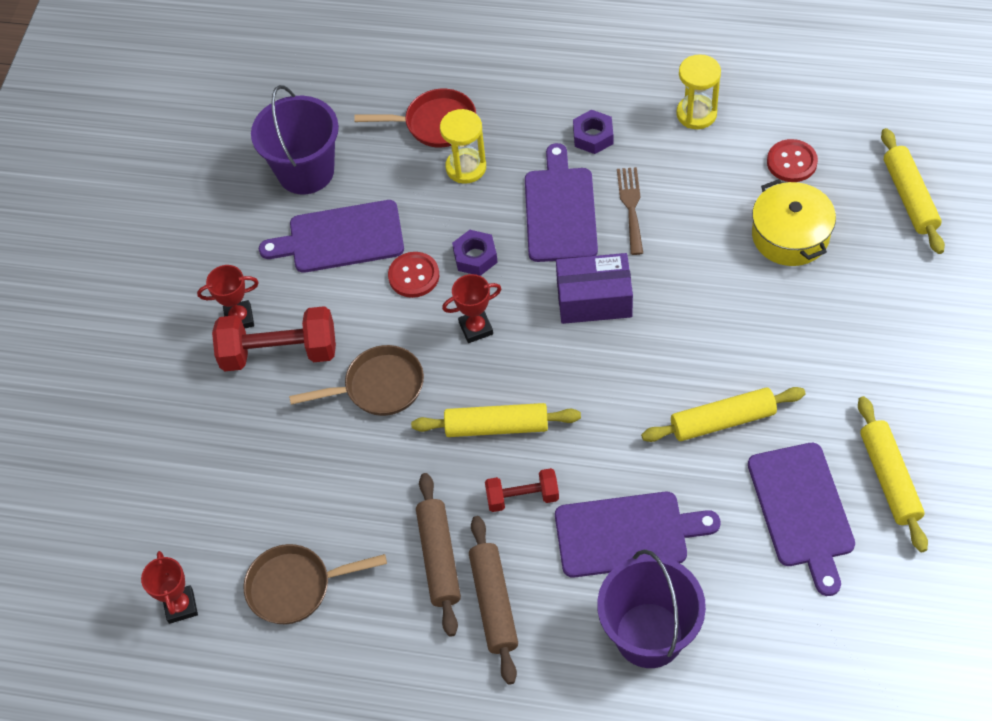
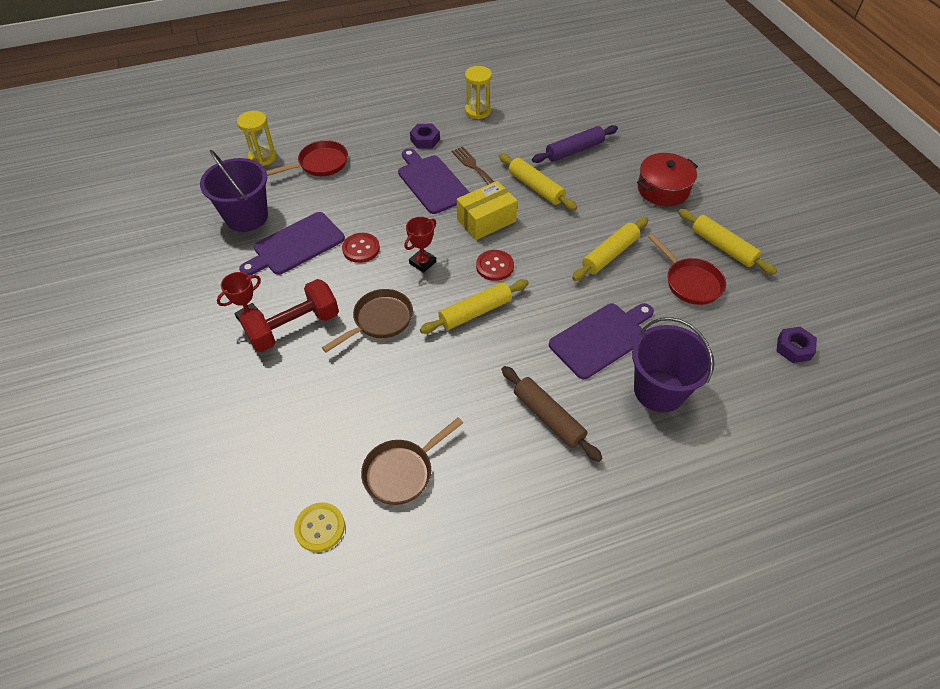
camera: 35 degrees left, 5 degrees down
(181, 606) = (320, 528): red trophy -> yellow button
(439, 558) = (492, 406): brown rolling pin -> none
(466, 167) = (356, 180): yellow hourglass -> yellow hourglass (262, 157)
(475, 257) = (395, 224): purple nut -> purple nut (794, 348)
(522, 497) = (521, 345): red dumbbell -> none
(594, 299) = (486, 220): purple box -> yellow box
(790, 235) = (574, 150): yellow pot -> purple rolling pin
(791, 162) = (548, 117): red button -> red button (494, 266)
(802, 510) = (690, 282): purple cutting board -> red pan
(873, 351) = (663, 189): none -> red pot
(909, 197) = (622, 113): yellow rolling pin -> yellow rolling pin (536, 187)

